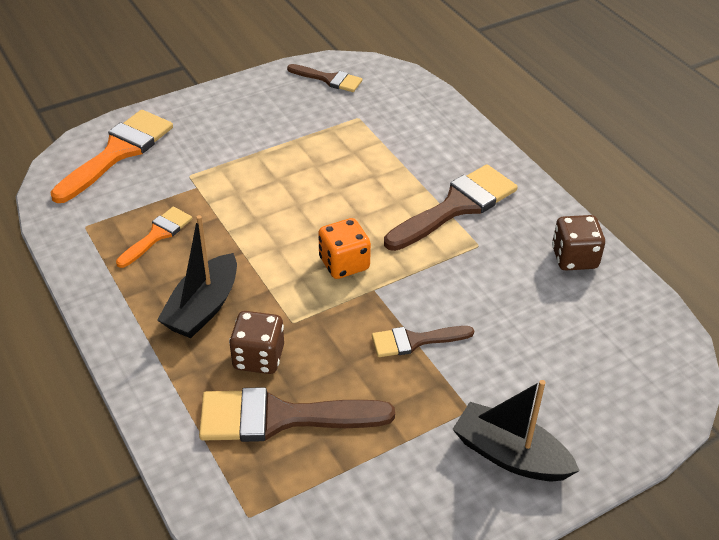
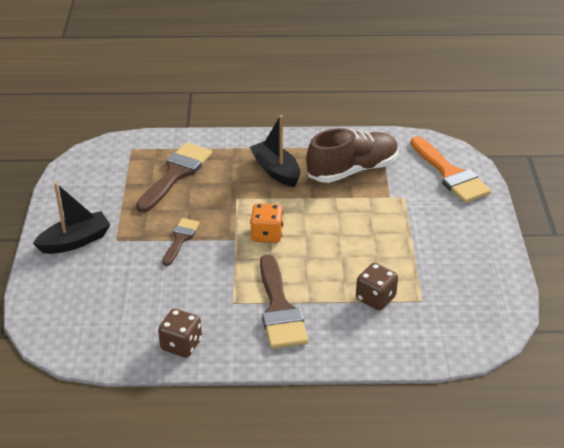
camera: 120 degrees right, 5 degrees down
(157, 235) = (352, 170): orange brush -> brown shoe
(258, 357) = (222, 179): brown dice -> brown dice (375, 298)
(329, 79) = (487, 304): brown brush -> none

